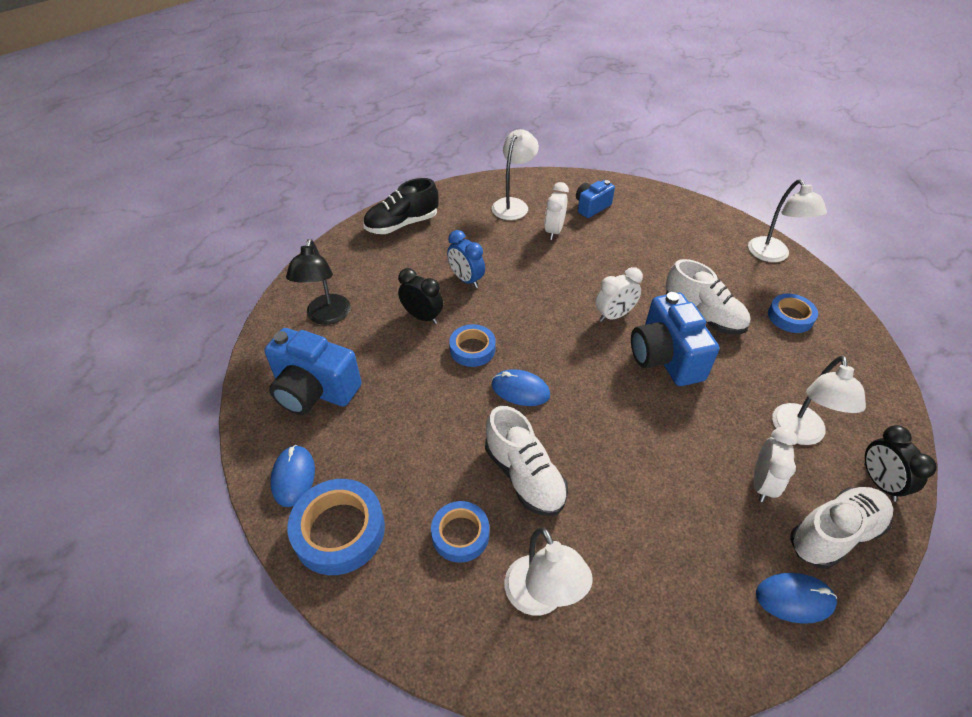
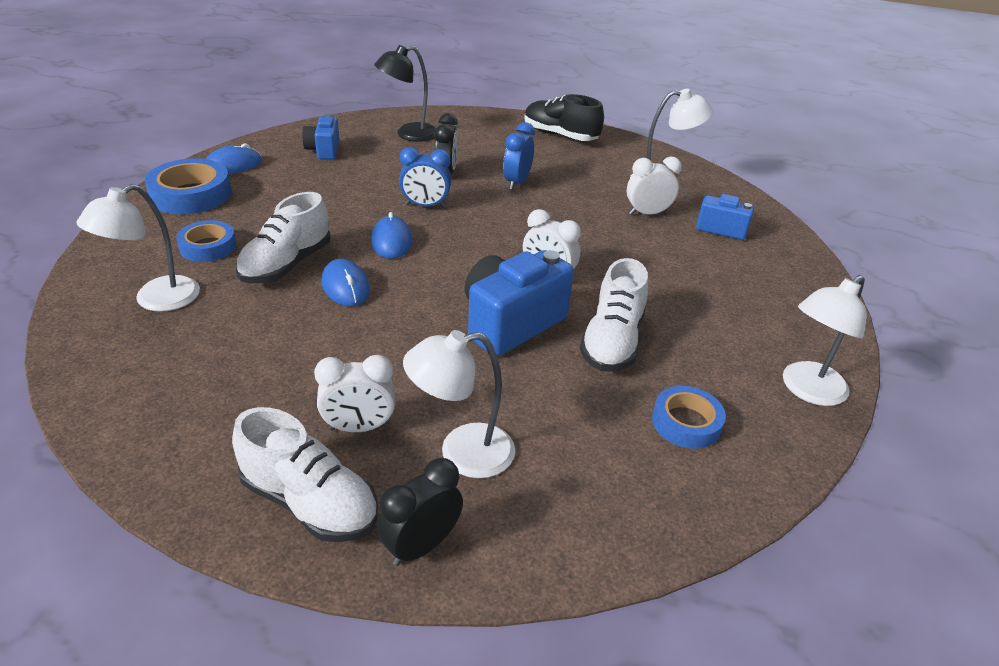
camera: 60 degrees right, 10 degrees down
(314, 390) = (324, 150): blue camera -> blue camera, size x0.58
(472, 349) = (425, 206): blue tape -> blue clock
(794, 599) = (201, 473): blue mouse -> blue mouse (345, 286)

